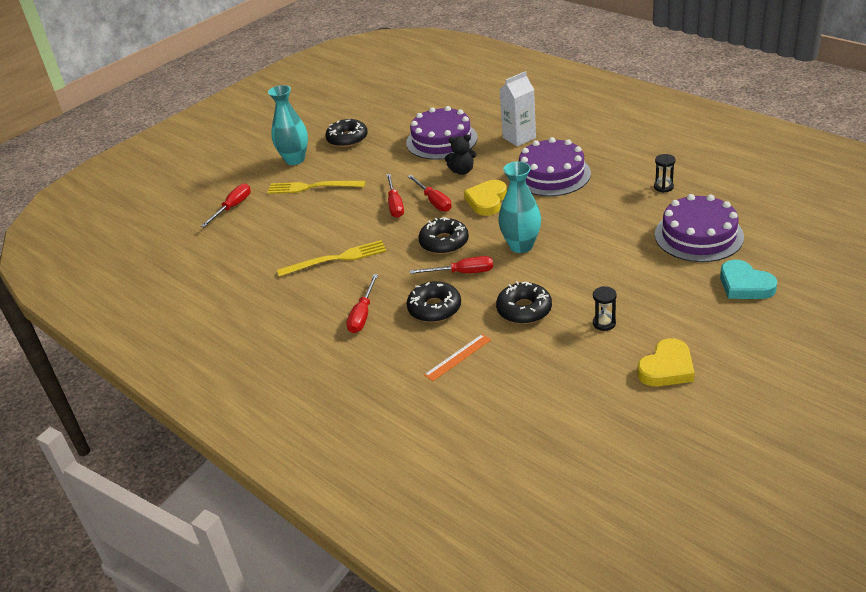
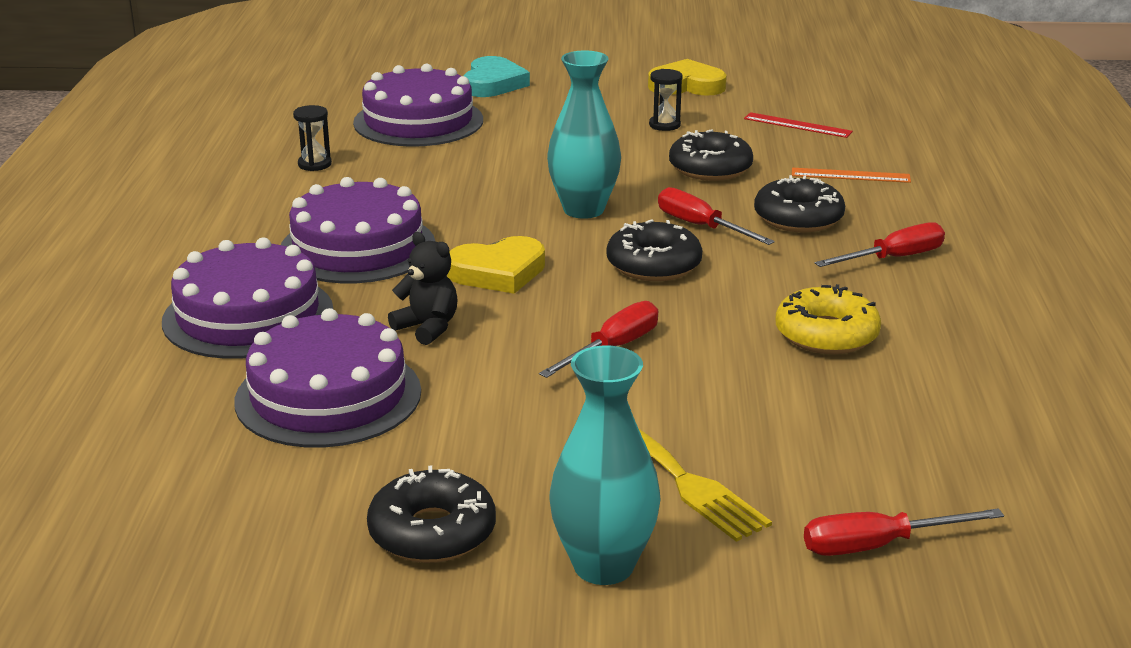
camera: 135 degrees left, 10 degrees down
(336, 259) = (826, 334): yellow fork -> yellow donut
(434, 201) = (556, 316): red screwdriver -> none
(519, 138) = (248, 316): white carton -> purple cake
(548, 379) = (797, 125): none -> red ruler

